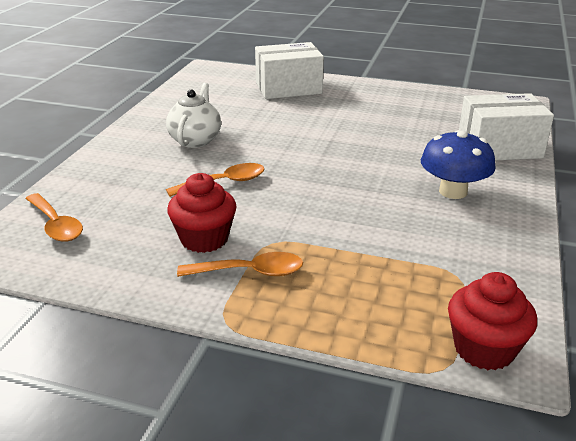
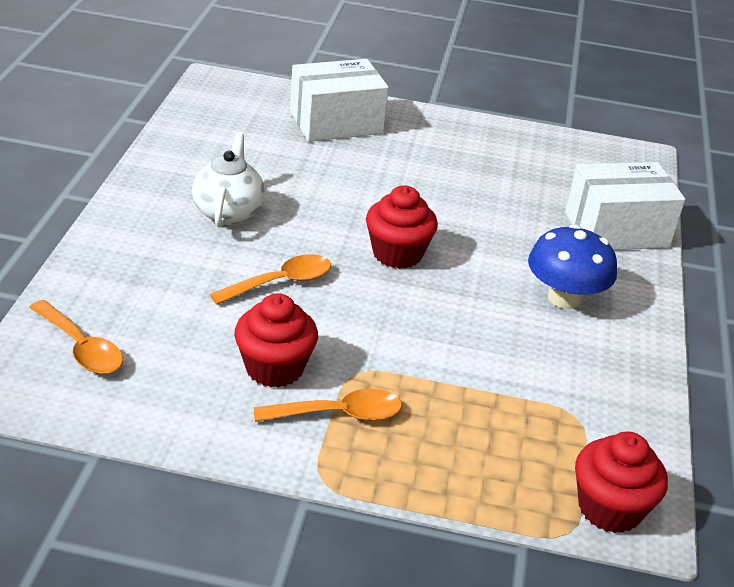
camera: 10 degrees left, 5 degrees up
(320, 164) = (397, 254): none -> red cupcake

